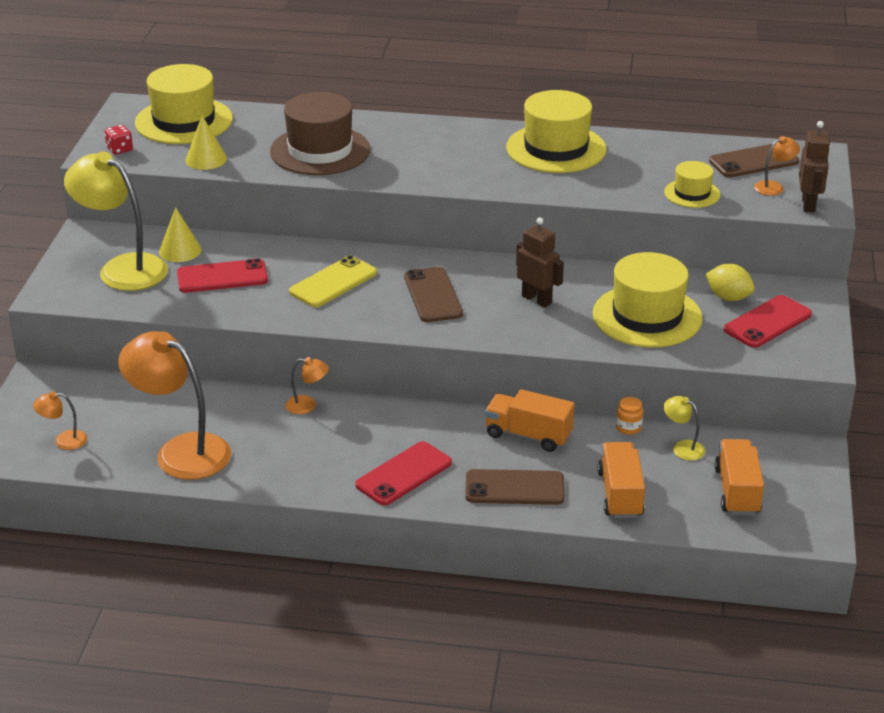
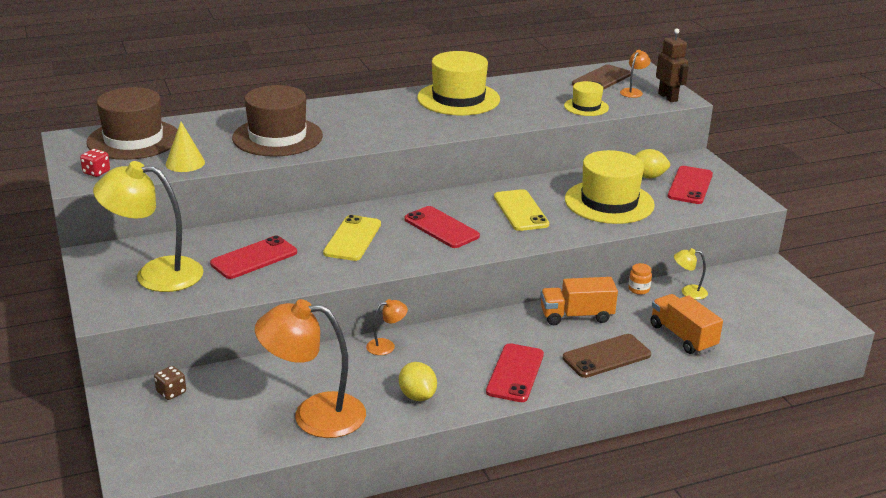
camera: 30 degrees left, 5 degrees down
(63, 441) = (196, 441): orange lamp -> none
(81, 388) = (171, 392): none -> brown dice
(180, 250) = (195, 247): yellow cone -> none
(184, 121) = (133, 140): yellow hat -> brown hat
(289, 465) = (417, 396): none -> yellow lemon
(432, 295) = (441, 228): brown phone -> red phone
(537, 299) = (521, 211): brown robot -> yellow phone
(737, 491) = (754, 310): orange truck -> none

